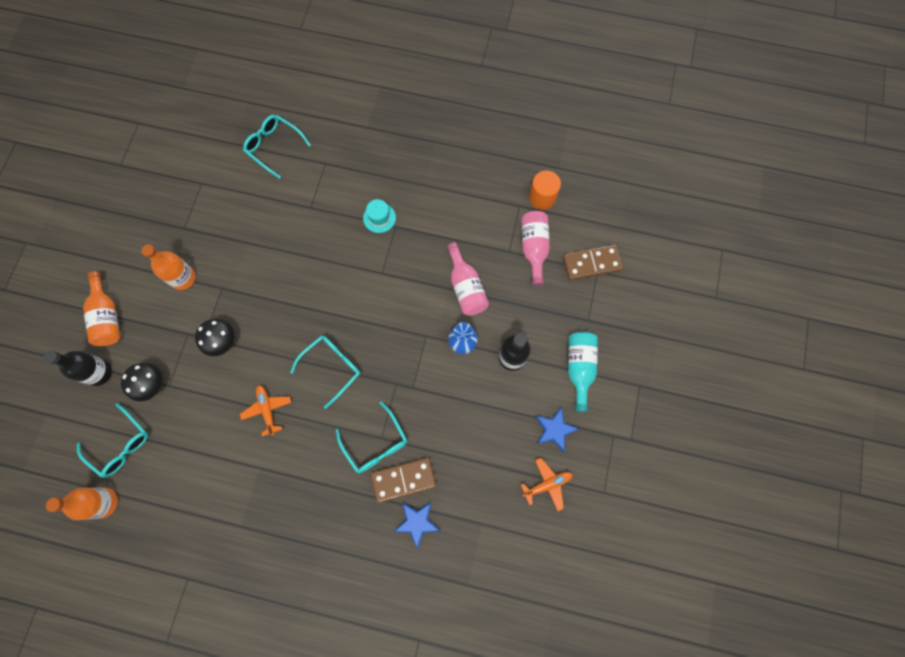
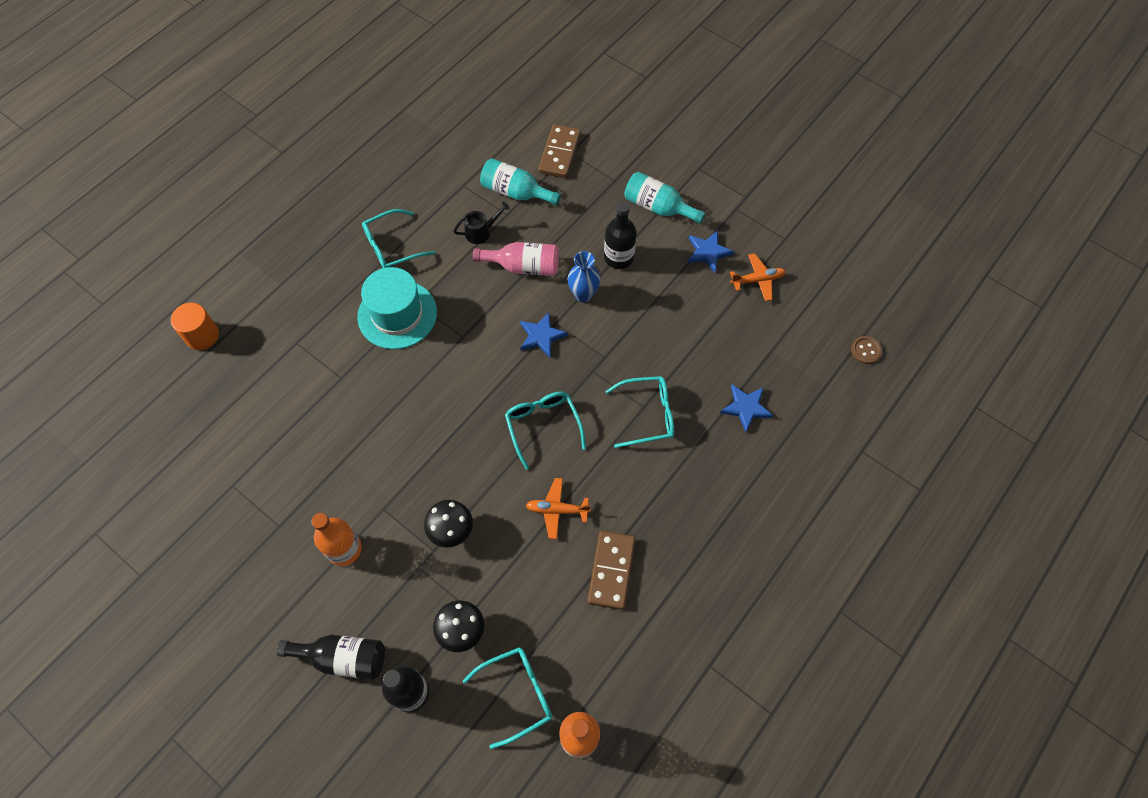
camera: 65 degrees left, 10 degrees down
(108, 317) = (343, 658): orange bottle -> black bottle
(274, 147) = (239, 388): turquoise glasses -> turquoise glasses (392, 247)
(379, 218) = (397, 314): turquoise hat -> turquoise hat, size x2.00
(403, 480) = (697, 403): brown domino -> brown domino (611, 570)
(409, 330) = (541, 336): none -> blue star
(482, 241) = (481, 232): none -> black watering can
(521, 610) = (866, 351): none -> brown button
(534, 248) = (516, 192): pink bottle -> turquoise bottle
(542, 197) = (466, 163): orange cylinder -> orange cylinder (202, 335)
(547, 484) = (757, 280): orange plane -> orange plane turned 75 degrees clockwise

